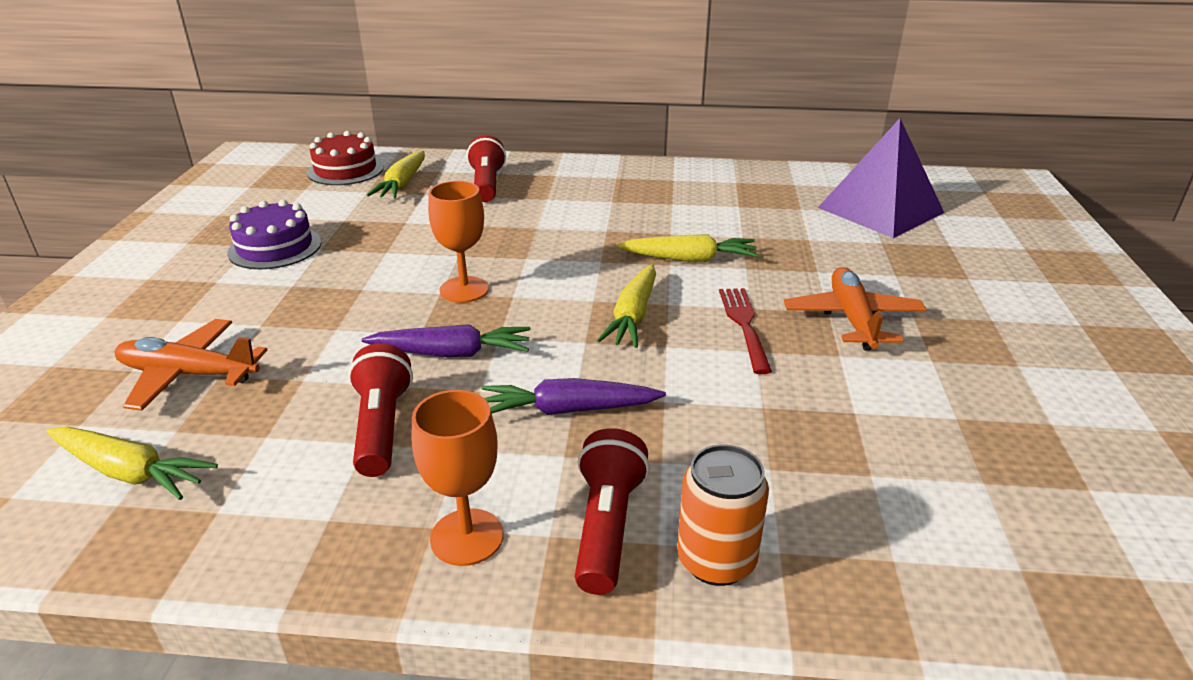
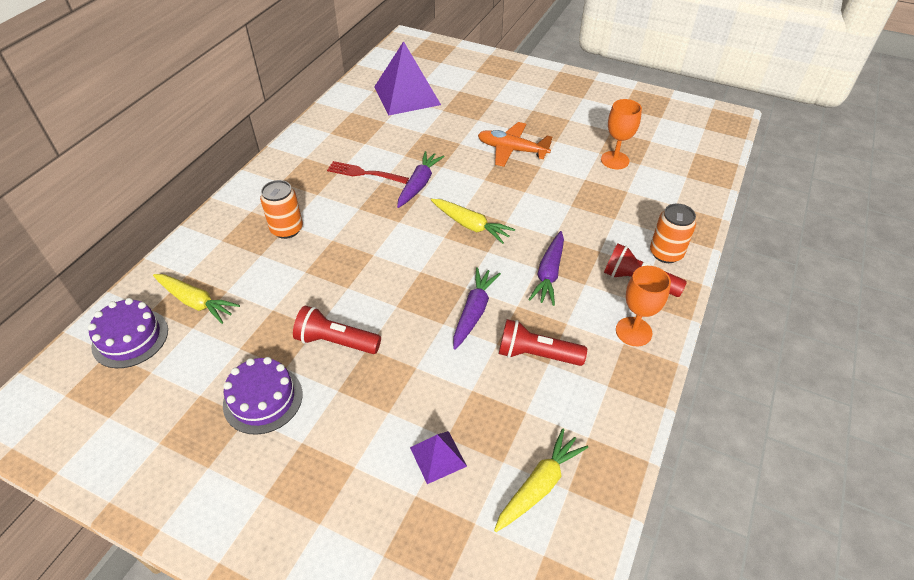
camera: 70 degrees left, 15 degrees up
(188, 374) = (438, 456): orange plane -> purple pyramid
(345, 170) = (130, 338): red cake -> purple cake
(464, 290) = (399, 293): orange goblet -> orange goblet (615, 160)
(487, 185) = (239, 251): red flashlight -> red flashlight (336, 341)
(538, 199) = (287, 229): none -> orange can
(689, 259) = (419, 184): yellow carrot -> purple carrot
(745, 326) = (500, 187): red fork -> red fork (365, 173)

